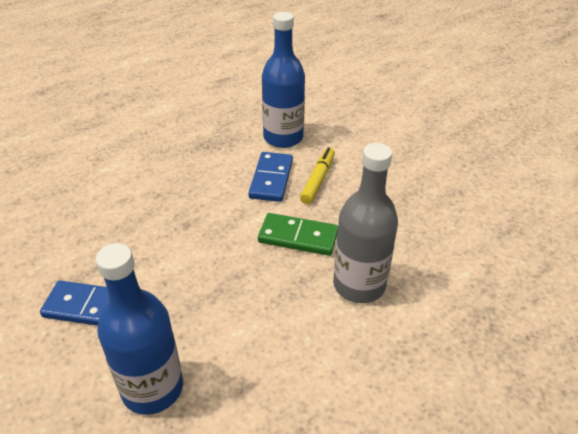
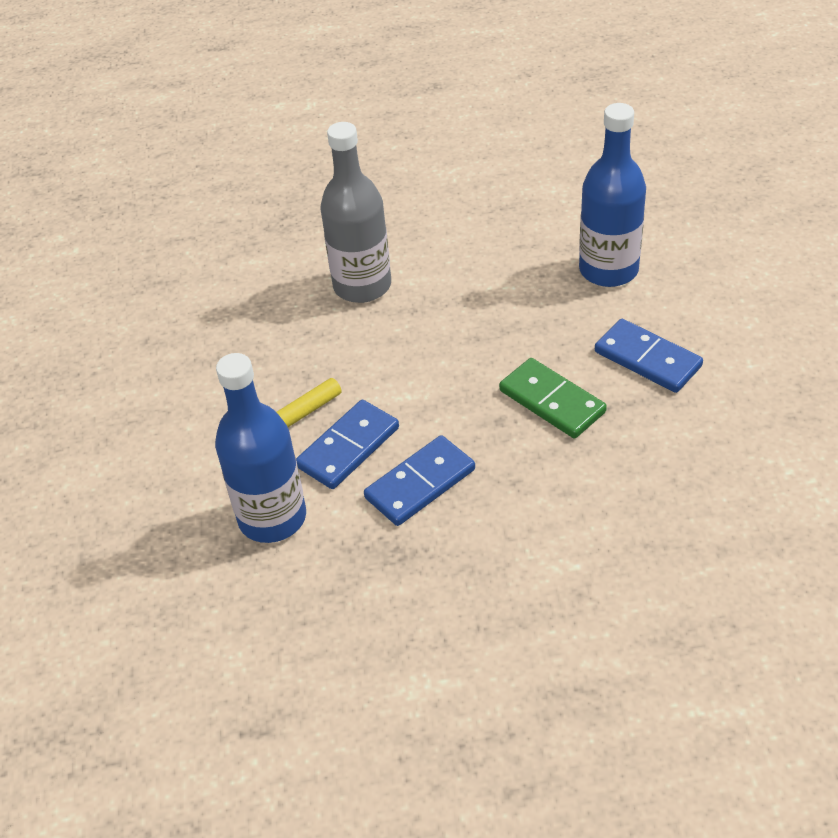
camera: 145 degrees left, 5 degrees up
(214, 176) = (420, 484): none -> blue domino
(298, 237) = (380, 355): green domino -> green domino (552, 401)

